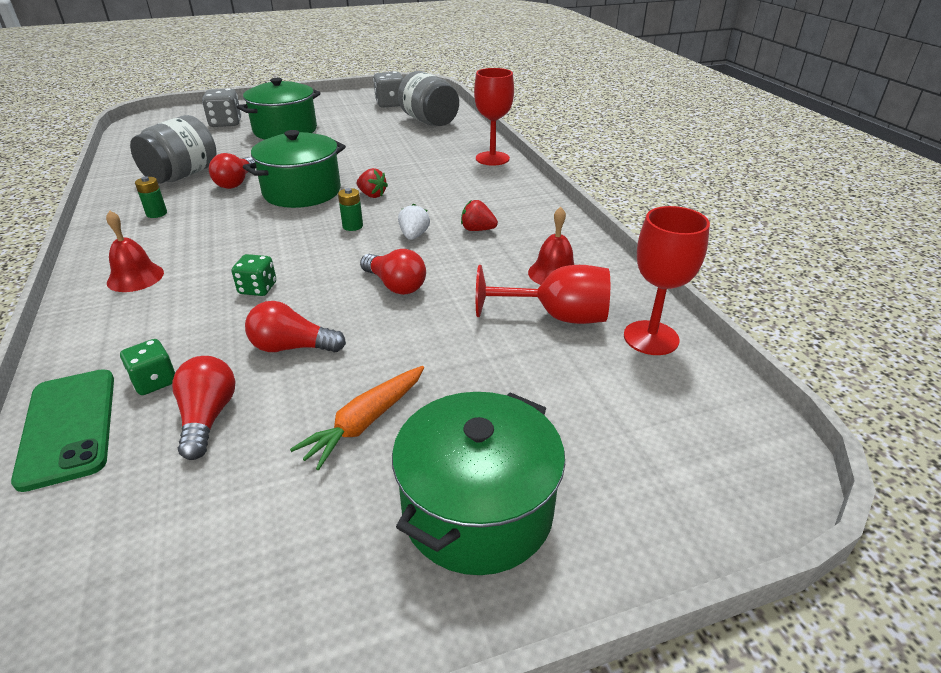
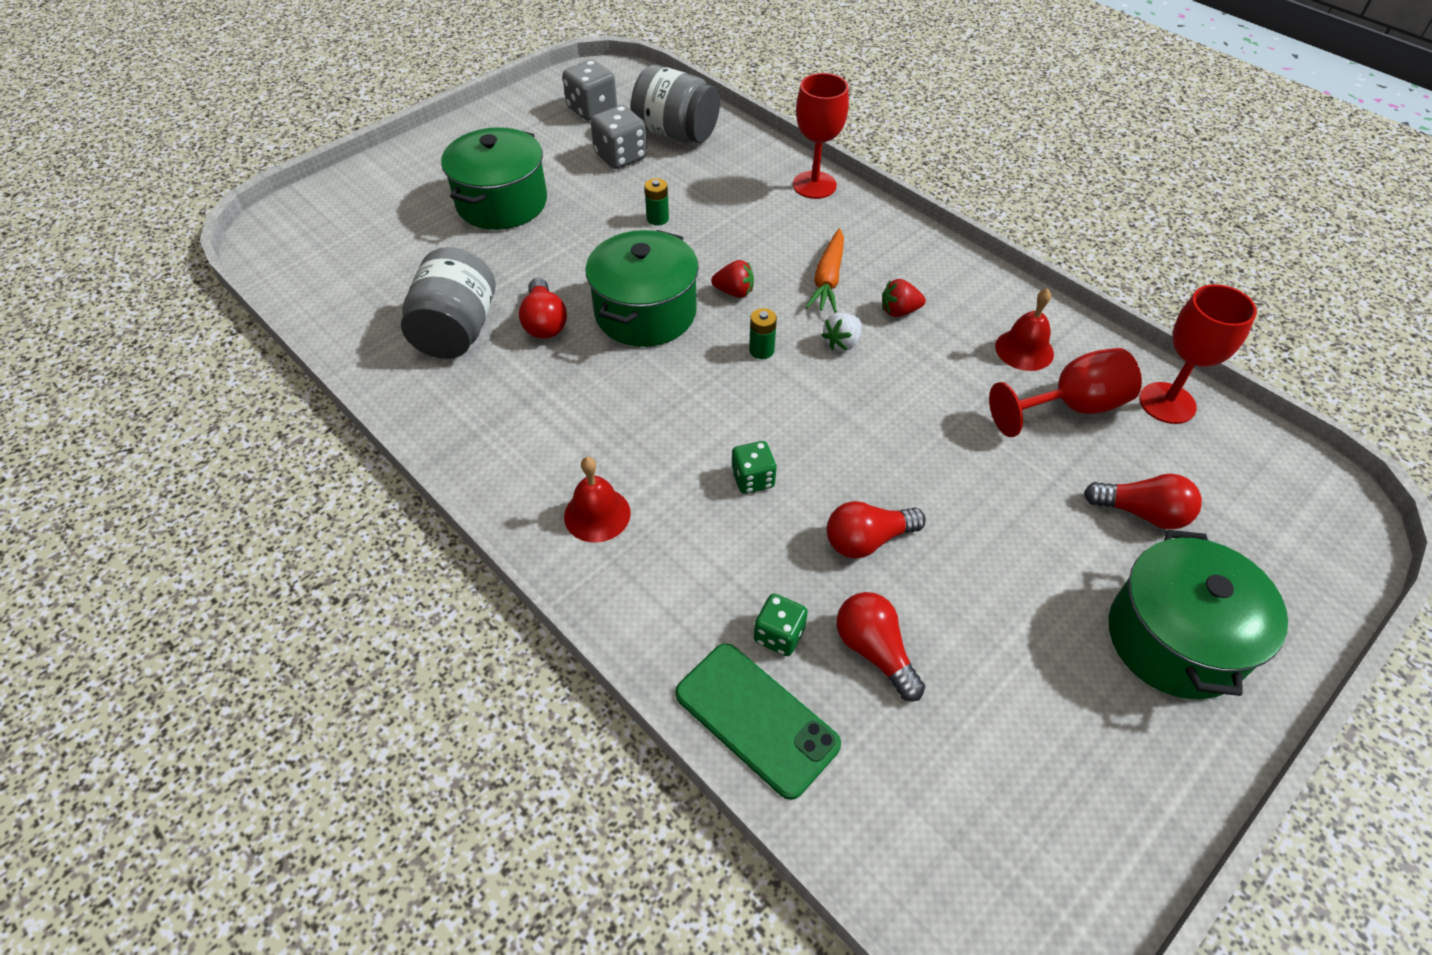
camera: 25 degrees left, 15 degrees up
(156, 213) = (502, 408): green battery -> green battery (657, 219)
(226, 123) = (400, 211): grey dice -> grey dice (620, 156)
(365, 422) = (1015, 596): orange carrot -> orange carrot (828, 279)
(395, 285) = (889, 421): red light bulb -> red light bulb (1142, 513)
(414, 236) = (842, 343): white strawberry -> white strawberry turned 120 degrees counterclockwise

